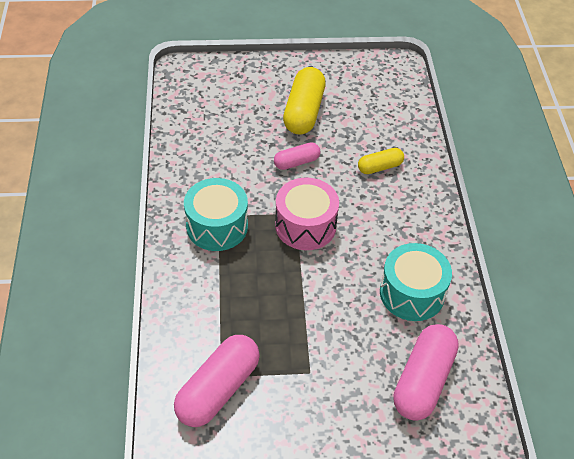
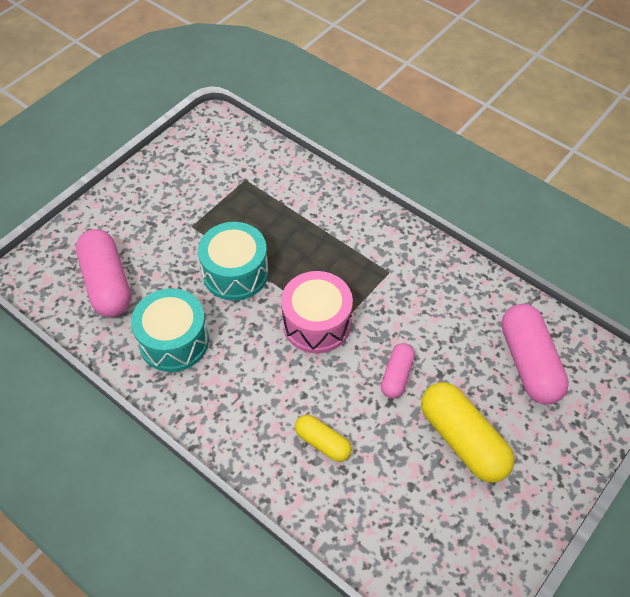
camera: 135 degrees right, 5 degrees up
(217, 226) = (378, 263): turquoise drum -> turquoise drum (235, 273)
(218, 389) = (238, 172): pink capsule -> pink capsule (529, 363)
(380, 167) = (323, 442): yellow capsule -> yellow capsule turned 75 degrees counterclockwise

